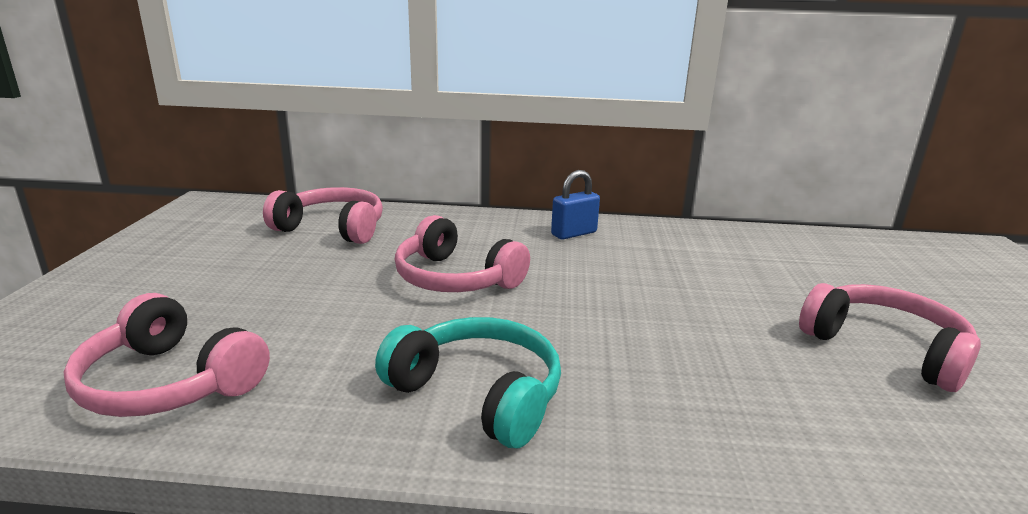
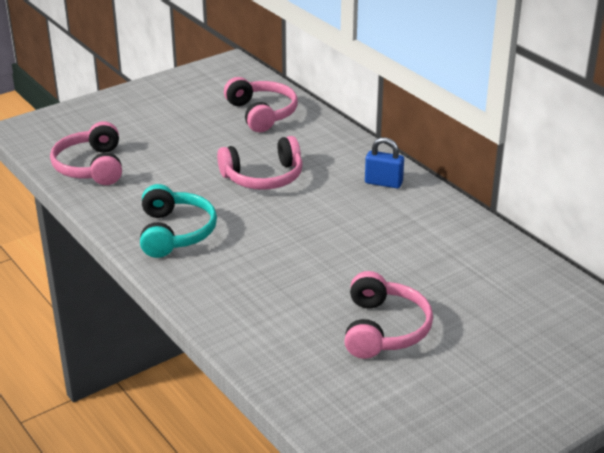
camera: 50 degrees right, 10 degrees up
(455, 278) = (263, 177): pink headphones -> pink headphones turned 105 degrees counterclockwise

